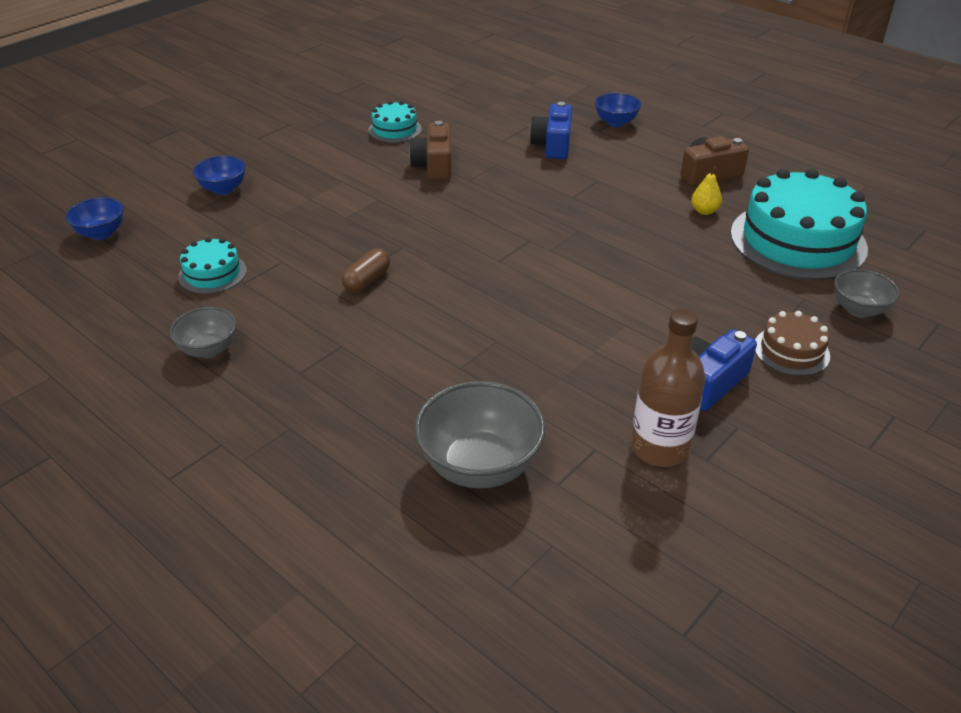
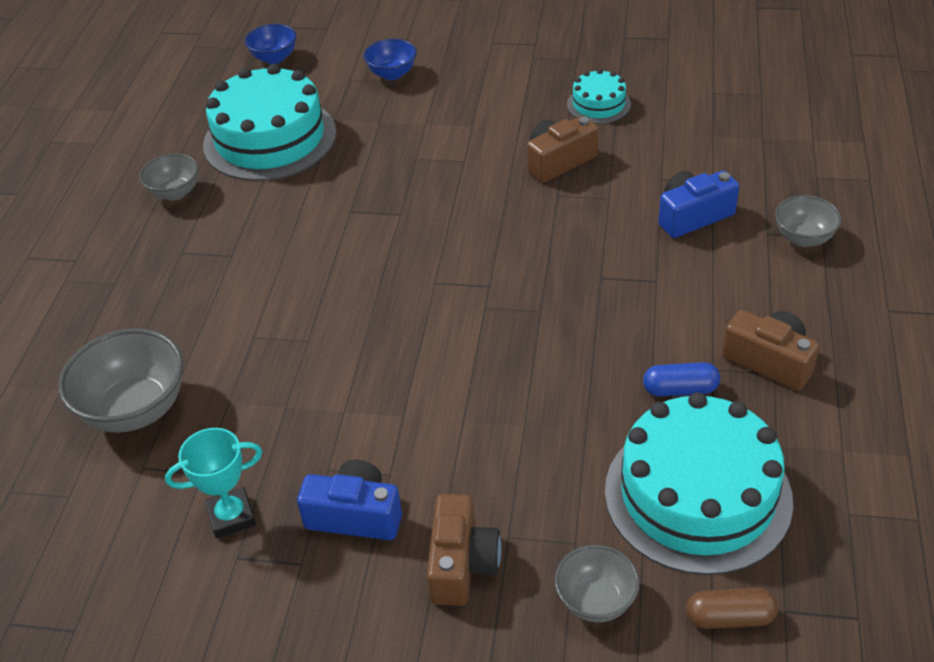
camera: 60 degrees right, 5 degrees up
(212, 273) = (270, 138): turquoise cake -> turquoise cake, size x2.08
(367, 280) = (331, 221): brown capsule -> brown capsule (730, 618)
(615, 122) = (803, 238): blue bowl -> grey bowl
(659, 448) = (231, 516): brown bottle -> turquoise trophy
(704, 211) = (680, 389): yellow pear -> blue capsule
(791, 351) = (462, 564): brown cake -> brown camera

